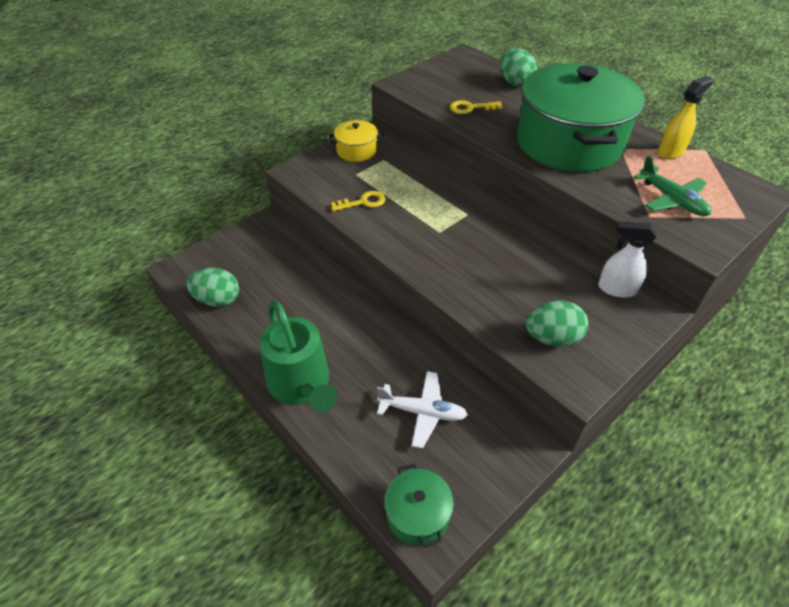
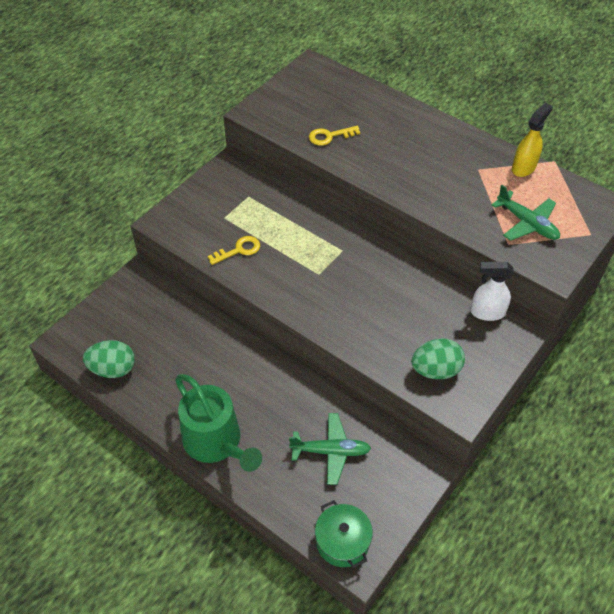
camera: 10 degrees left, 5 degrees up
(356, 150) = (219, 188): yellow pot -> none
(423, 412) = (331, 451): white plane -> green plane
(514, 82) = (368, 97): green egg -> none
(569, 143) = (429, 168): green pot -> none

